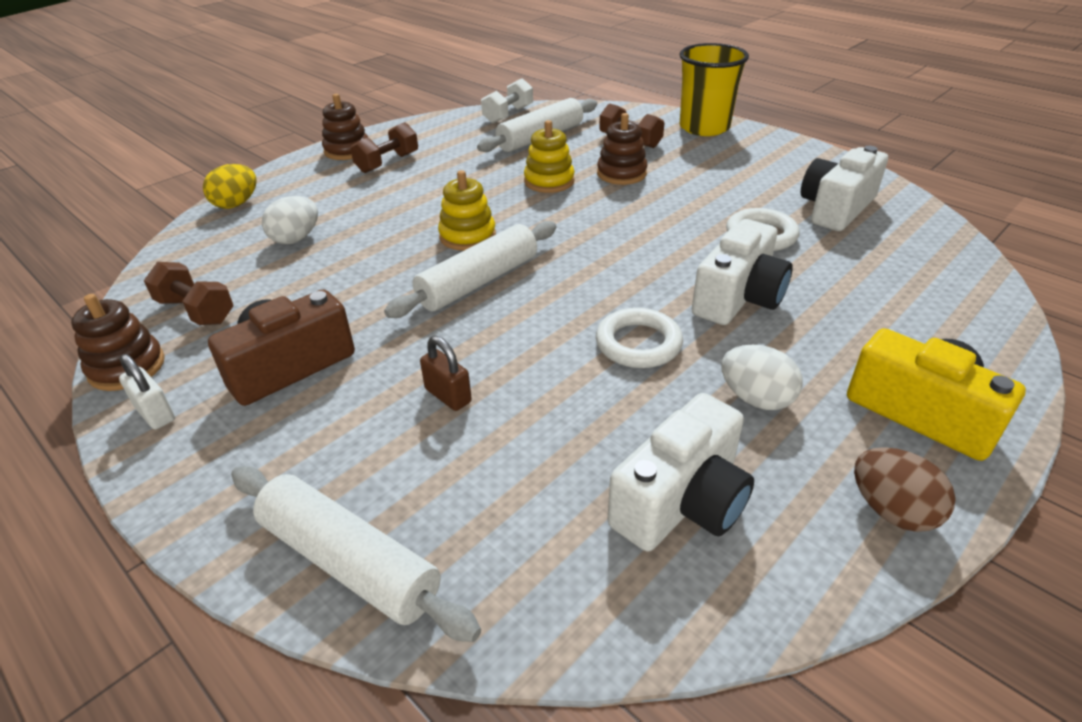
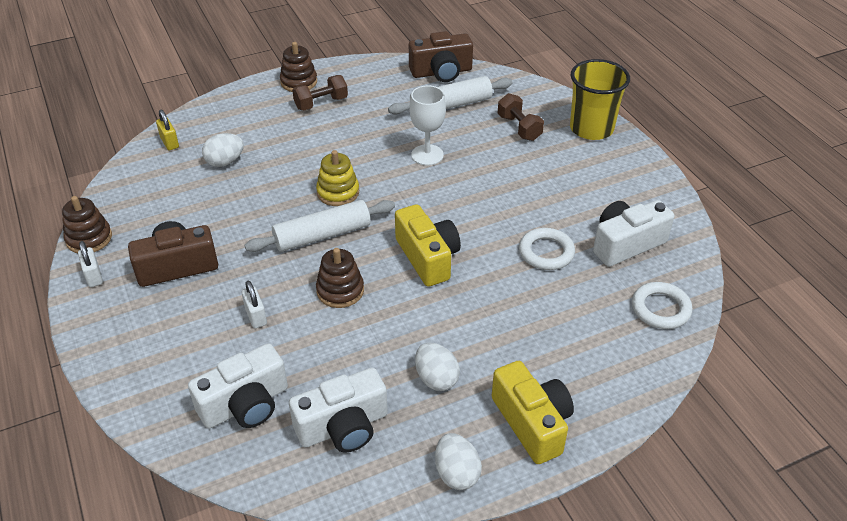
camera: 20 degrees right, 5 degrees up
(196, 311) = (141, 207): brown dumbbell -> none
(205, 235) = (169, 142): none -> yellow padlock
(236, 204) = (200, 118): yellow egg -> none
(349, 562) = (154, 399): white rolling pin -> none
(448, 395) = (256, 316): brown padlock -> white padlock
(508, 115) = (441, 72): white dumbbell -> brown camera
(549, 181) = (427, 155): yellow stacking toy -> white goblet
(621, 174) = (487, 162): brown stacking toy -> brown stacking toy (340, 291)
(630, 272) = (428, 257): none -> yellow camera
(638, 343) = (392, 316): white ring -> white ring (660, 309)
(738, 297) = (486, 301): white camera -> white camera (245, 404)
(892, 510) = (456, 473): brown egg -> white egg

